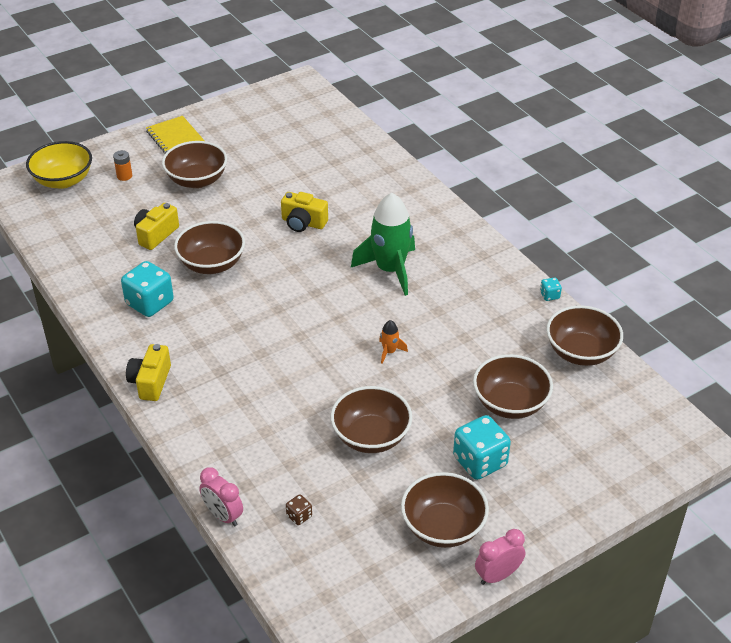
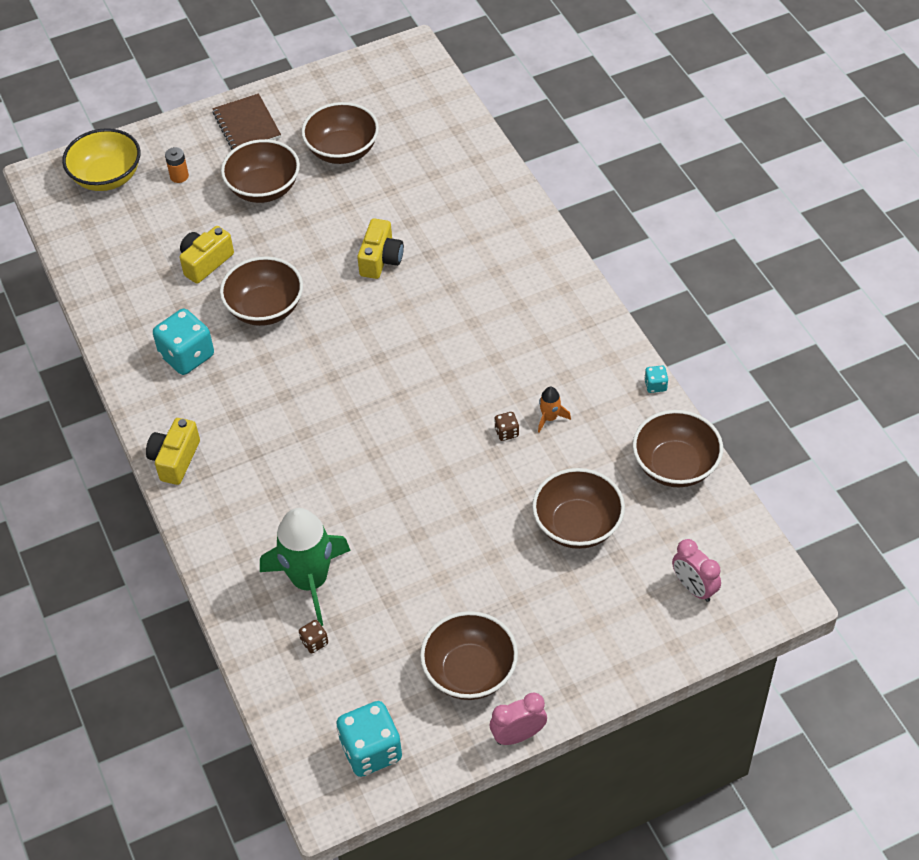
camera: 10 degrees right, 10 degrees up
(175, 138) = (247, 125): yellow notebook -> brown notebook
(223, 515) = (232, 633): pink clock -> pink clock (694, 588)
(303, 223) = (381, 259): yellow camera -> yellow camera turned 105 degrees counterclockwise
(371, 436) = (410, 552): brown bowl -> brown bowl (342, 150)
(389, 352) = (451, 445): orange rocket -> orange rocket (550, 418)
(390, 270) = (472, 334): green rocket -> green rocket (310, 581)
(434, 339) = (506, 432): none -> brown dice
(480, 462) = (527, 596): turquoise dice -> turquoise dice (371, 750)

